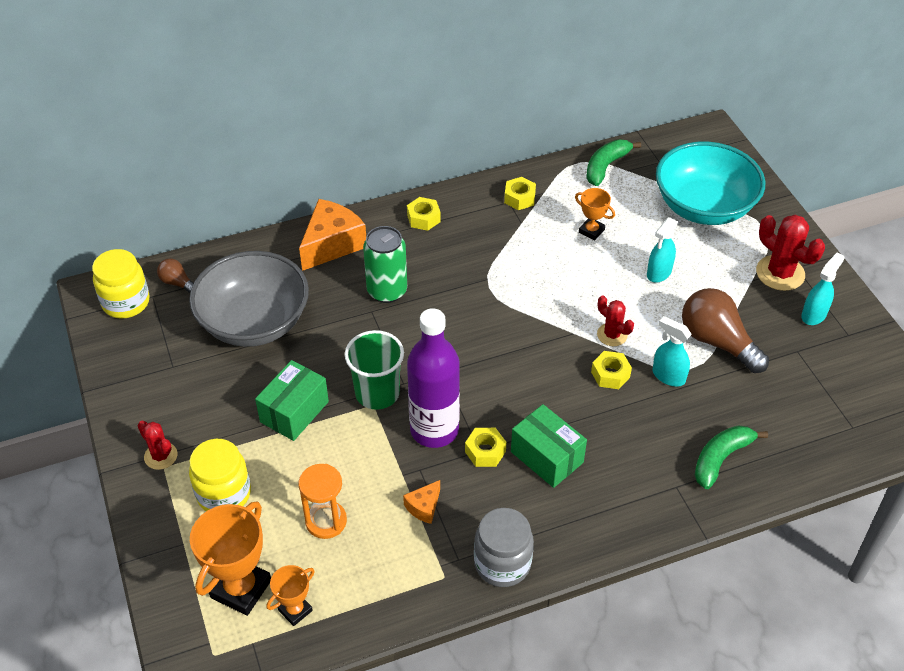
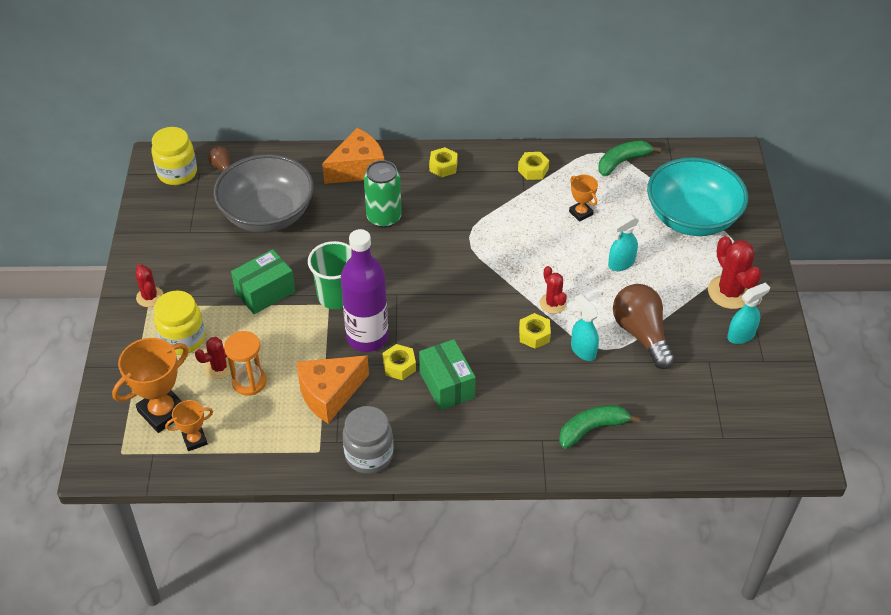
camera: 20 degrees right, 0 degrees up
(283, 515) = (219, 367): none -> red cactus
(424, 507) = (329, 394): orange cheese -> orange cheese, size x2.06

